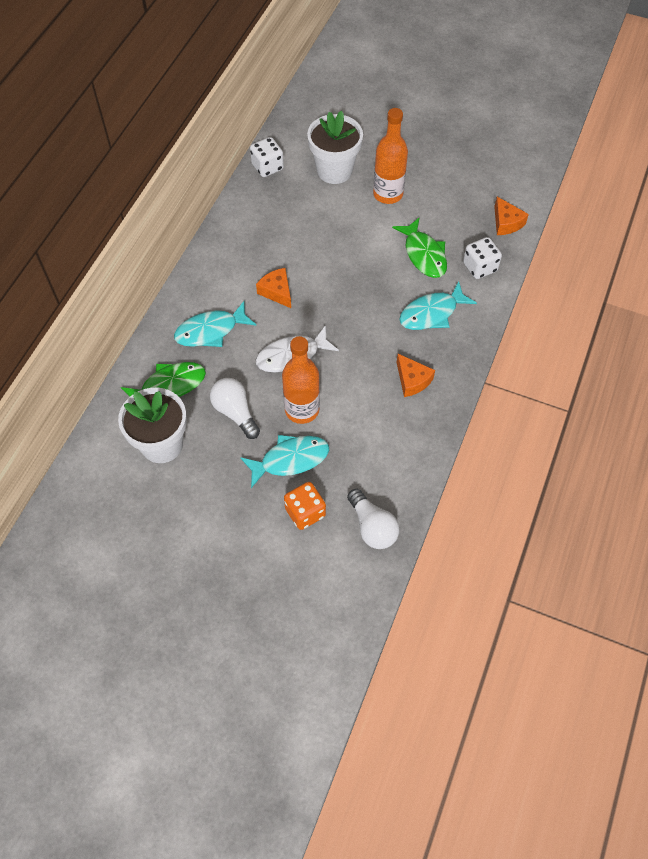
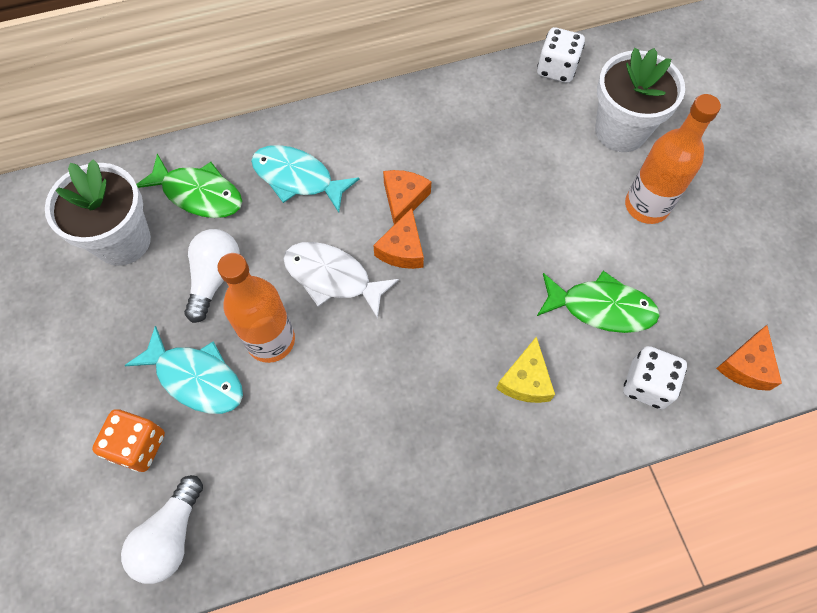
camera: 50 degrees right, 5 degrees up
(412, 380) = (410, 429): orange cheese -> orange cheese (402, 249)
(424, 254) = (601, 307): green fish -> green fish turned 105 degrees counterclockwise
(432, 313) = (525, 380): turquoise fish -> yellow cheese

